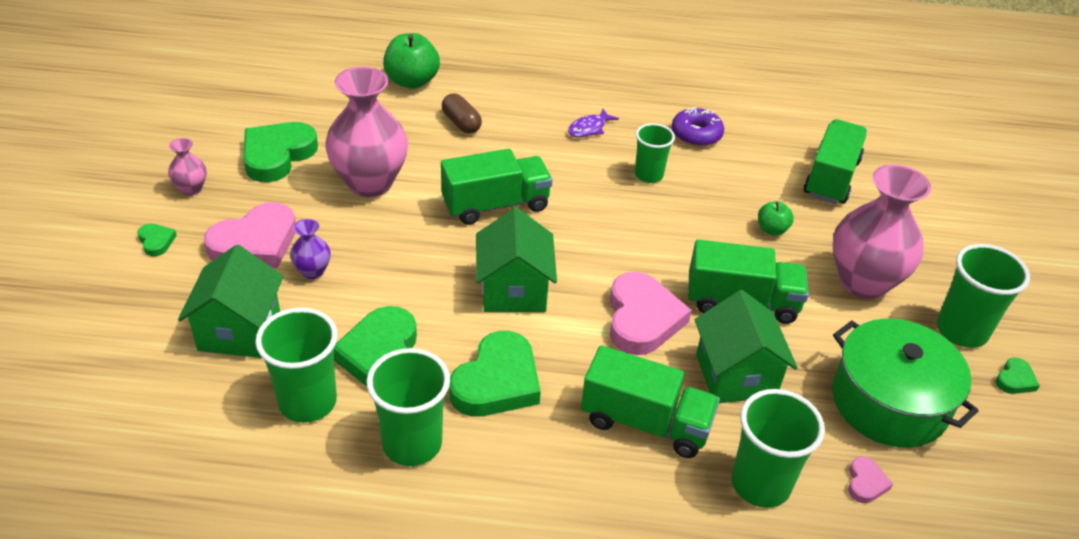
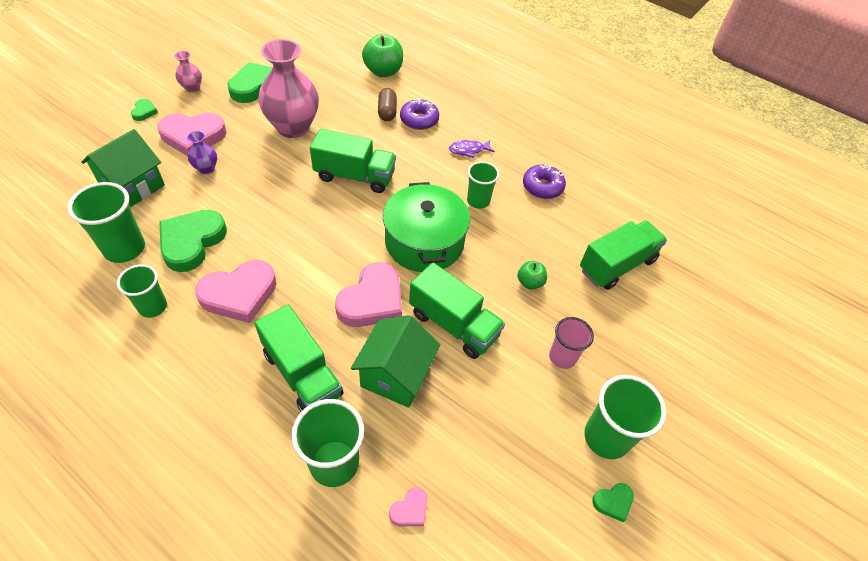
camera: 30 degrees right, 10 degrees up
(412, 444) = (153, 307): green cup -> green cup, size x0.65
(497, 382) = (239, 294): green heart -> pink heart
(505, 118) = (419, 120): none -> purple donut
(514, 290) = (309, 239): green house -> none
(863, 282) = (562, 357): pink vase -> pink cup
(889, 402) = (489, 460): green pot -> green pot (424, 242)

